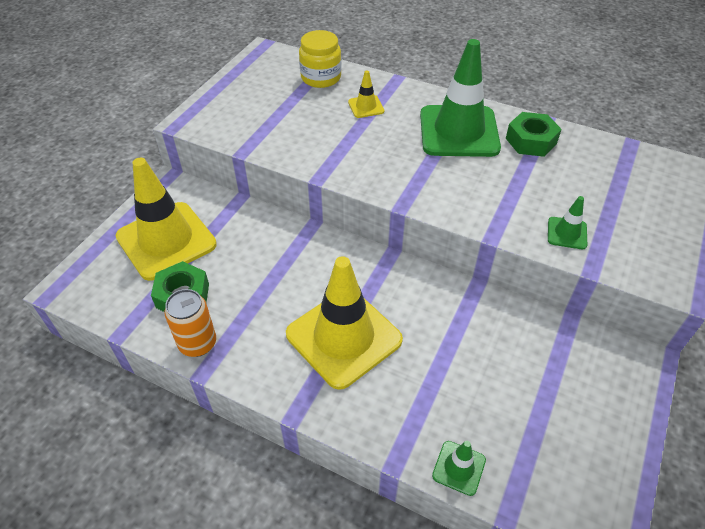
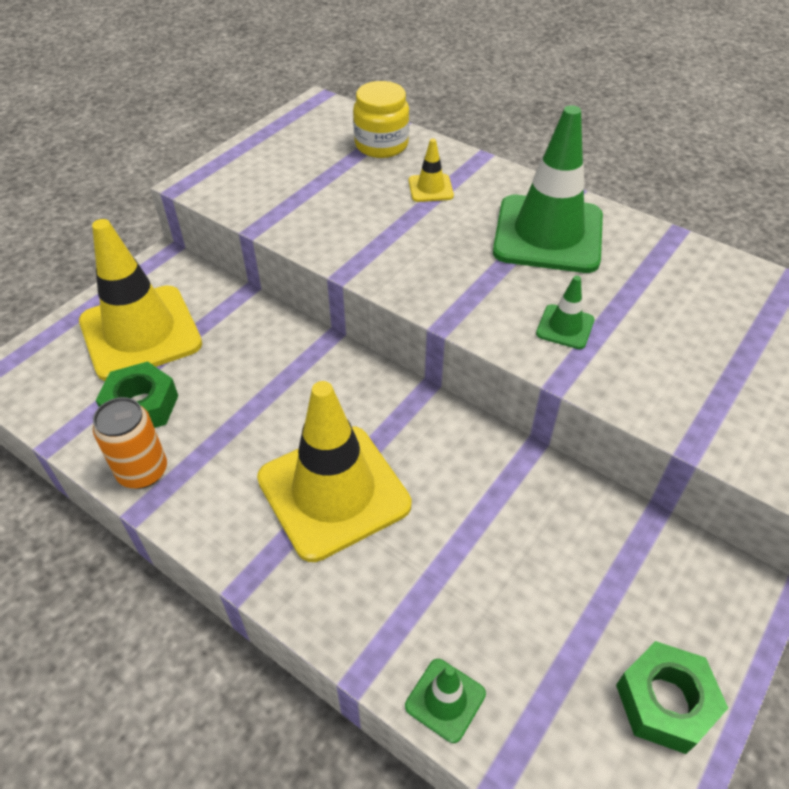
camera: 10 degrees right, 0 degrees up
(531, 141) = (646, 258): green nut -> green nut (665, 702)
(567, 233) = (667, 392): green traffic cone -> green traffic cone (565, 327)

